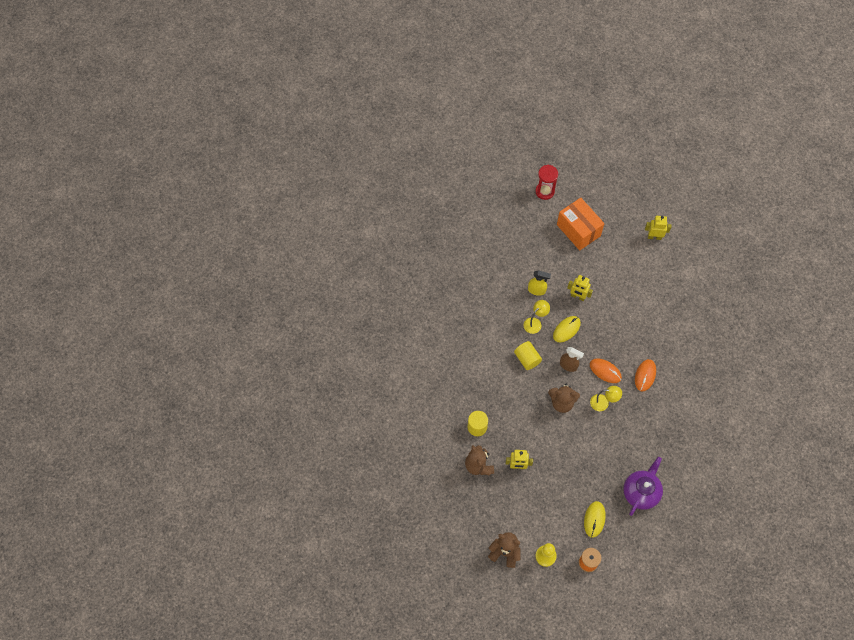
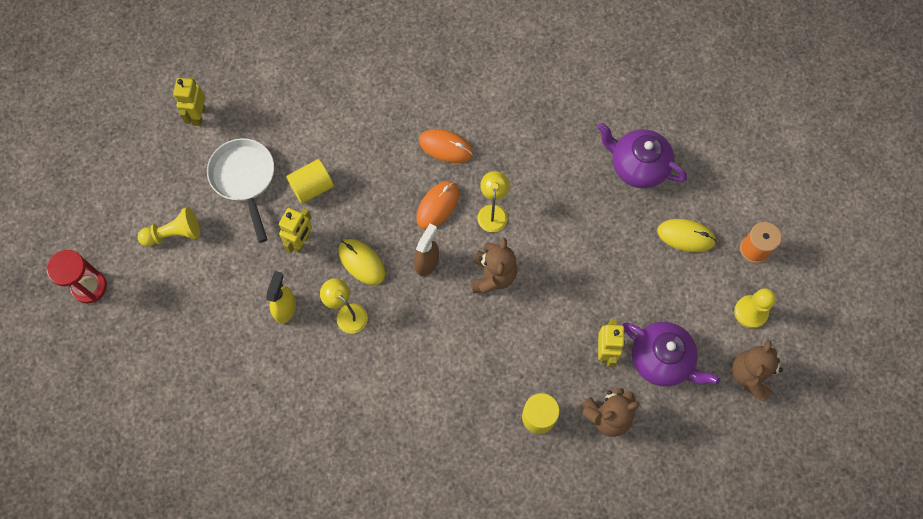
camera: 90 degrees left, 5 degrees up
(513, 499) = (662, 360): none -> purple teapot
(527, 359) = (414, 329): yellow cylinder -> yellow cylinder (312, 187)
(578, 230) = (174, 234): orange box -> yellow pawn
(615, 264) = (244, 179): none -> white pan

